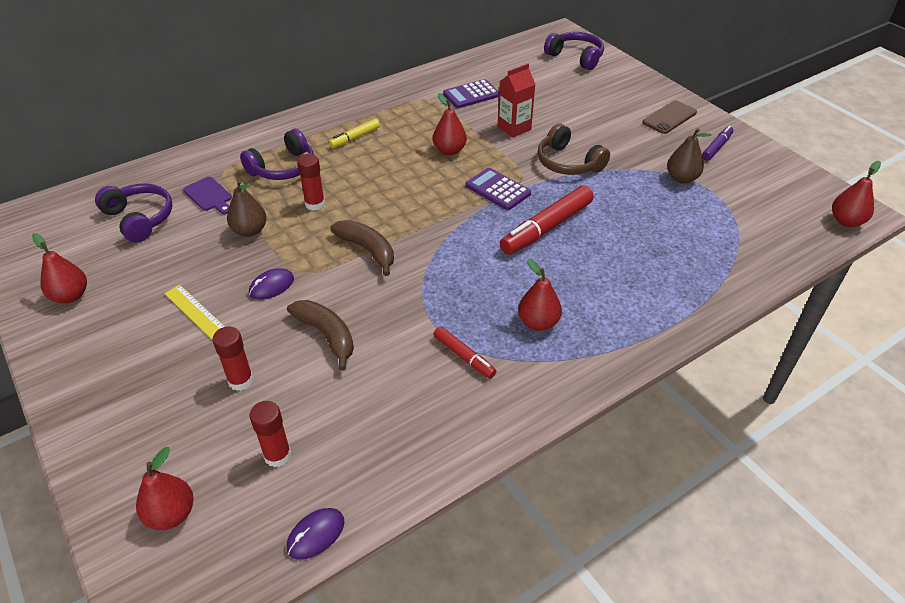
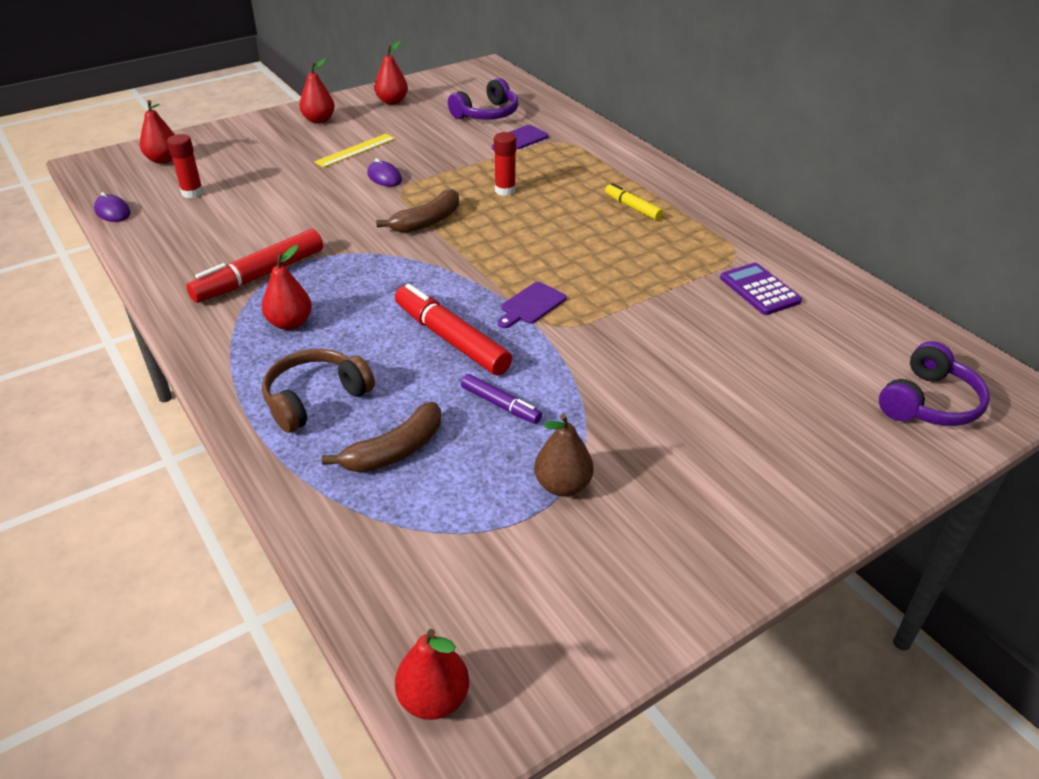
camera: 90 degrees right, 5 degrees down
(240, 381) = (275, 173): red glue stick -> none
(250, 231) = (465, 161): brown pear -> none
(283, 168) = (568, 170): purple headphones -> none
(326, 335) = (313, 206): brown banana -> brown banana (395, 450)
(449, 150) = (614, 271): red pear -> red pear (319, 120)
(464, 356) = (259, 276): red marker -> red marker, size x1.83
(498, 189) = (531, 305): purple calculator -> purple cutting board
(514, 128) = (678, 324): red carton -> none
(568, 163) = (596, 368): brown headphones -> brown headphones (315, 399)
(669, 117) = (750, 500): brown phone -> none
(716, 147) = (661, 550): purple marker -> purple marker (500, 405)

